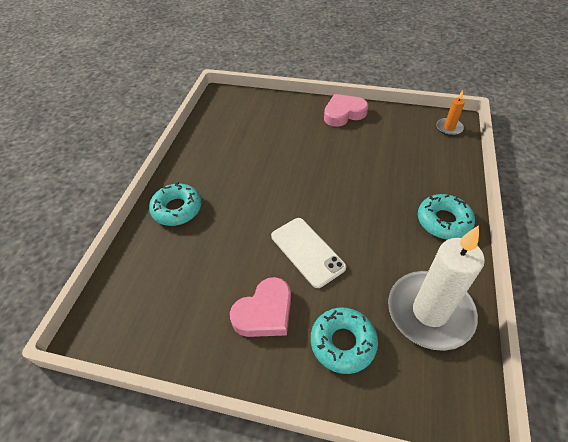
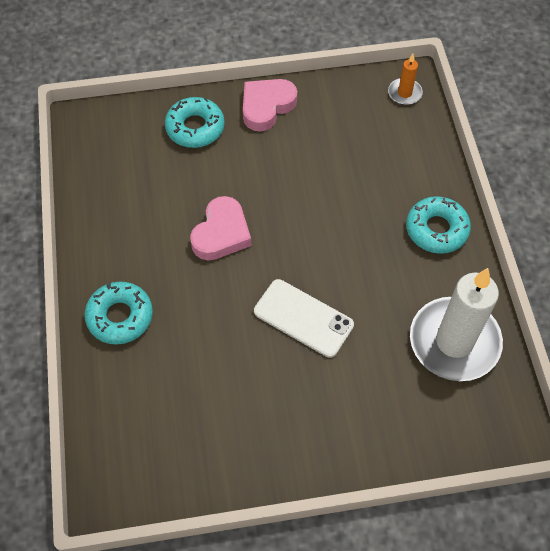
camera: 25 degrees left, 10 degrees up
(265, 312) = (289, 404): pink heart -> pink heart (221, 233)
(343, 343) = (381, 405): turquoise donut -> turquoise donut (195, 128)

